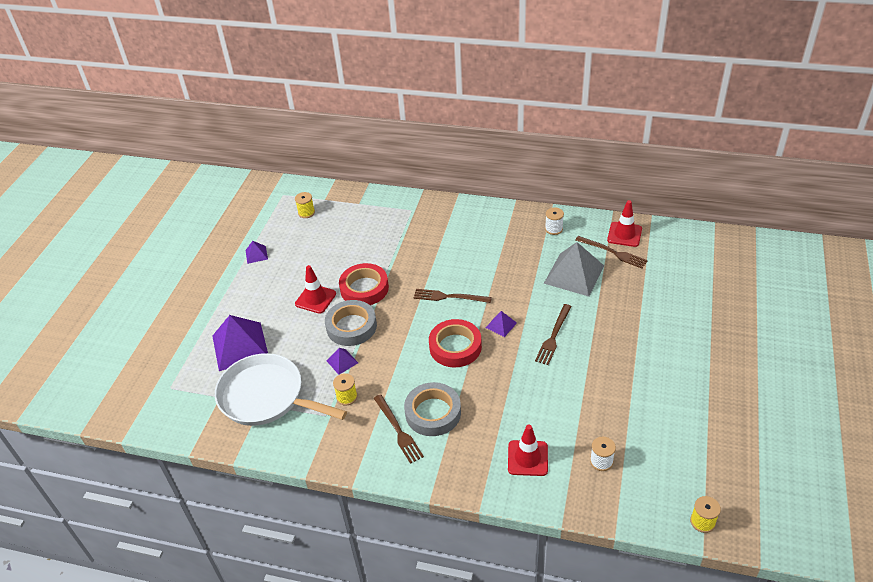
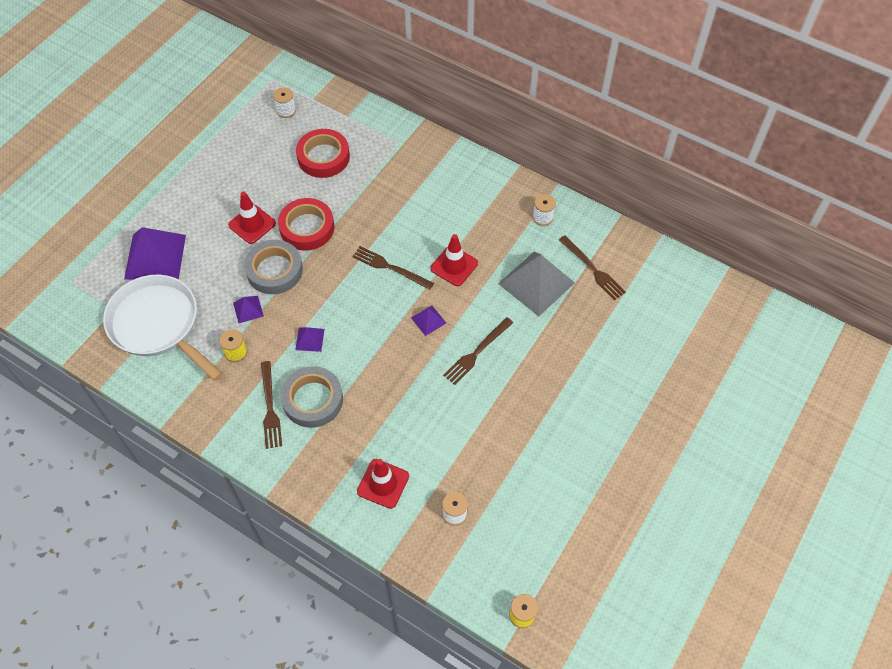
camera: 15 degrees right, 15 degrees up
(256, 254) = (213, 148): purple pyramid -> purple pyramid (309, 339)
(306, 213) = (286, 111): yellow spool -> white spool
(455, 347) = (369, 330): red tape -> red tape (323, 157)
(624, 234) = (618, 250): red traffic cone -> red traffic cone (454, 266)

